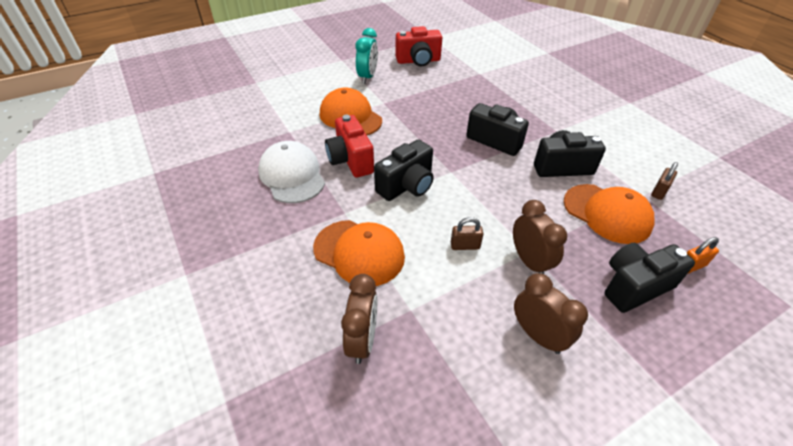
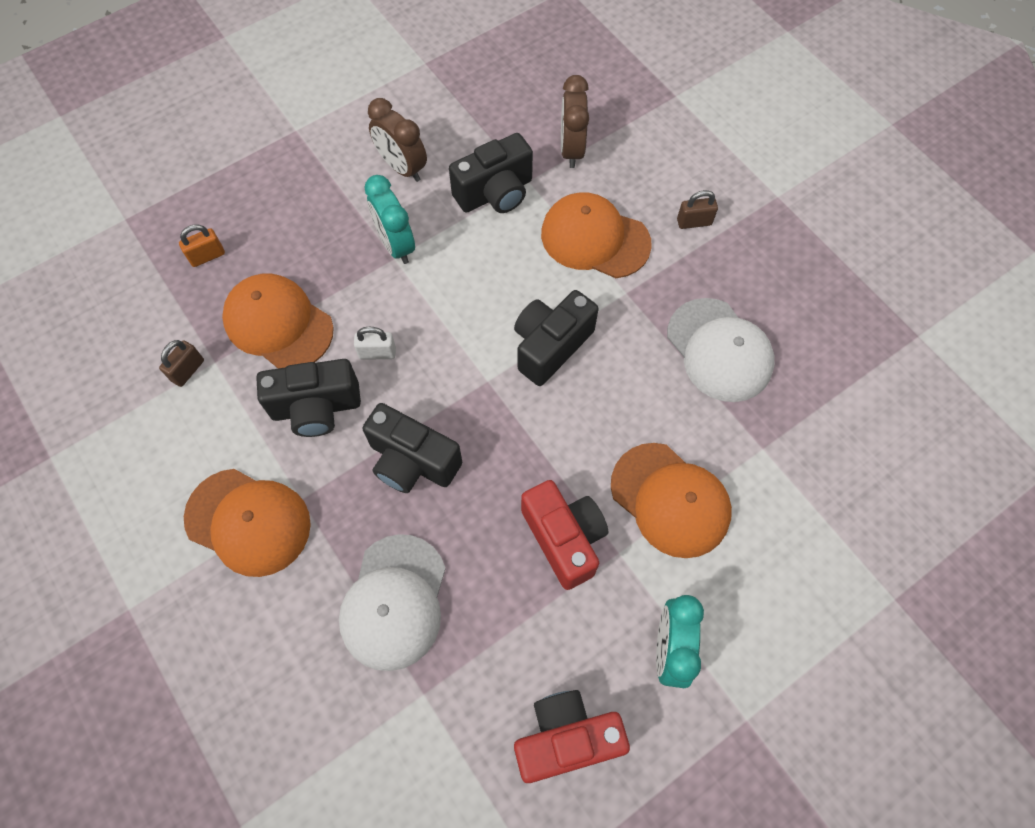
camera: 175 degrees right, 20 degrees up
(350, 160) = (642, 389): red camera -> red camera (564, 538)
(465, 246) = (470, 258): brown padlock -> brown padlock (694, 222)
(497, 96) = (394, 602): none -> white cap
(528, 191) = (377, 353): none -> white padlock
(529, 261) = (396, 245): brown clock -> turquoise clock
(583, 125) = (248, 522): none -> orange cap
(634, 286) = (285, 226): black camera -> black camera (495, 193)

